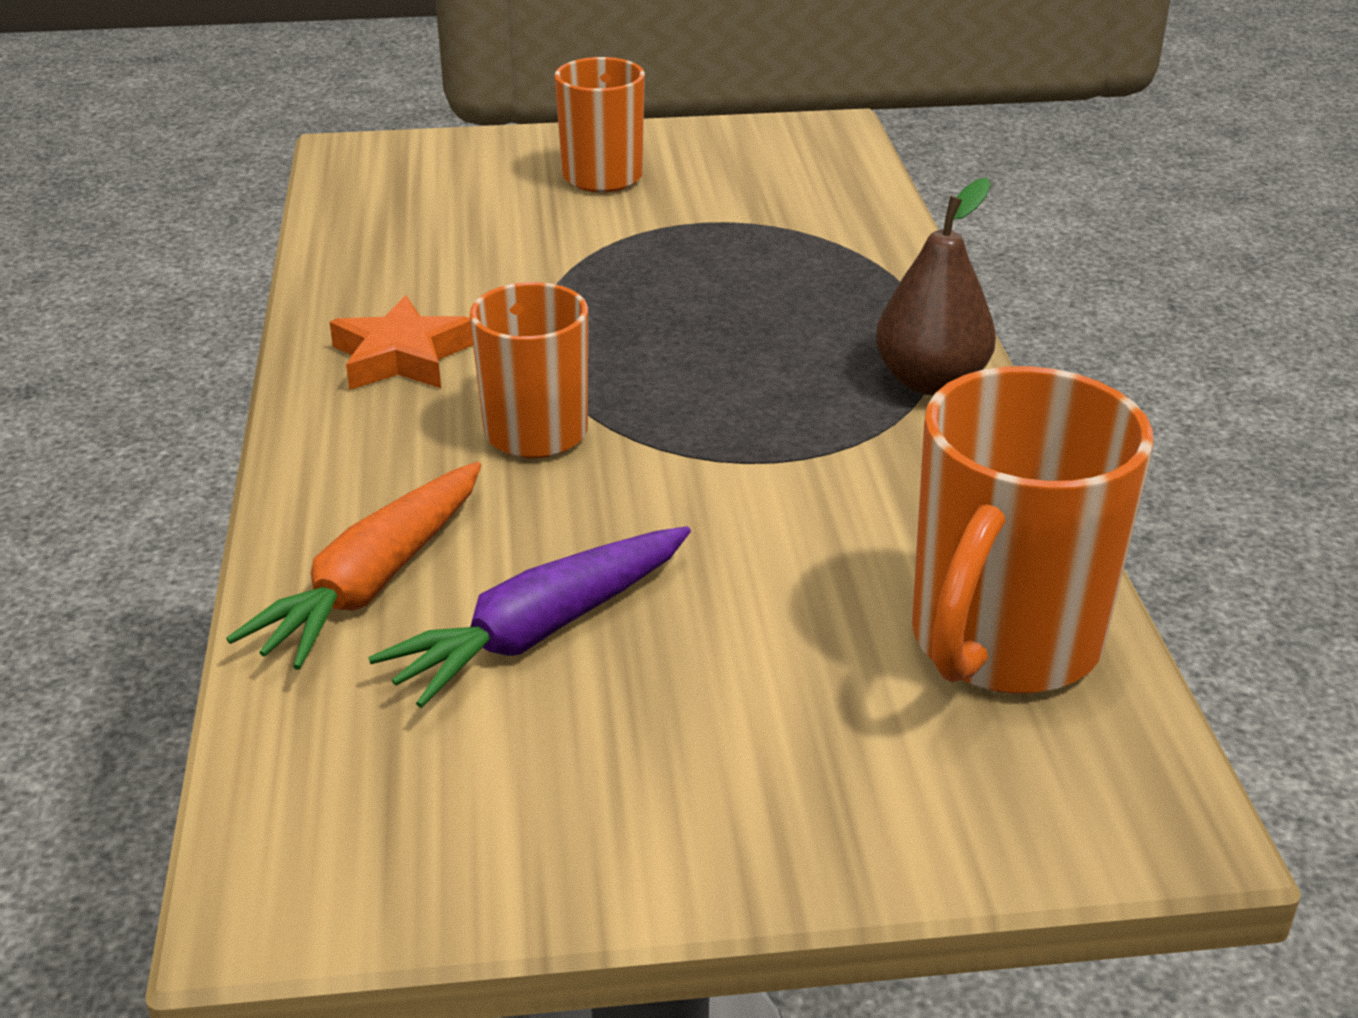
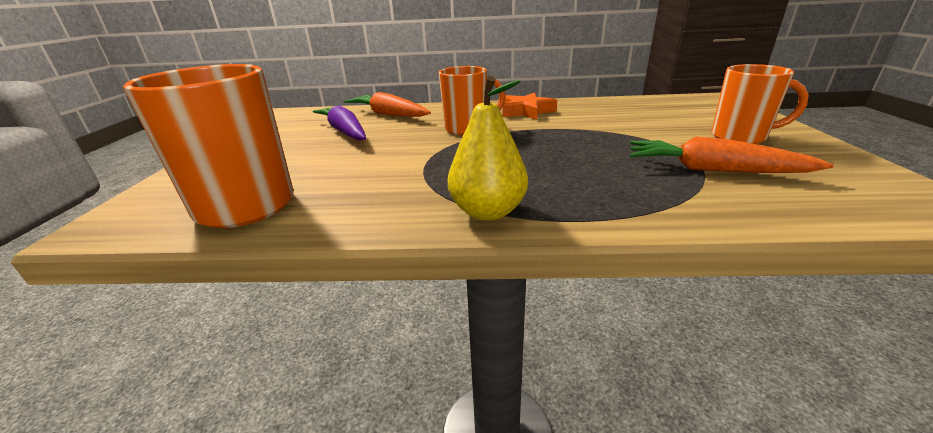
camera: 100 degrees right, 5 degrees down
(745, 216) = (713, 170): none -> orange carrot
(931, 382) = (488, 211): brown pear -> yellow pear

